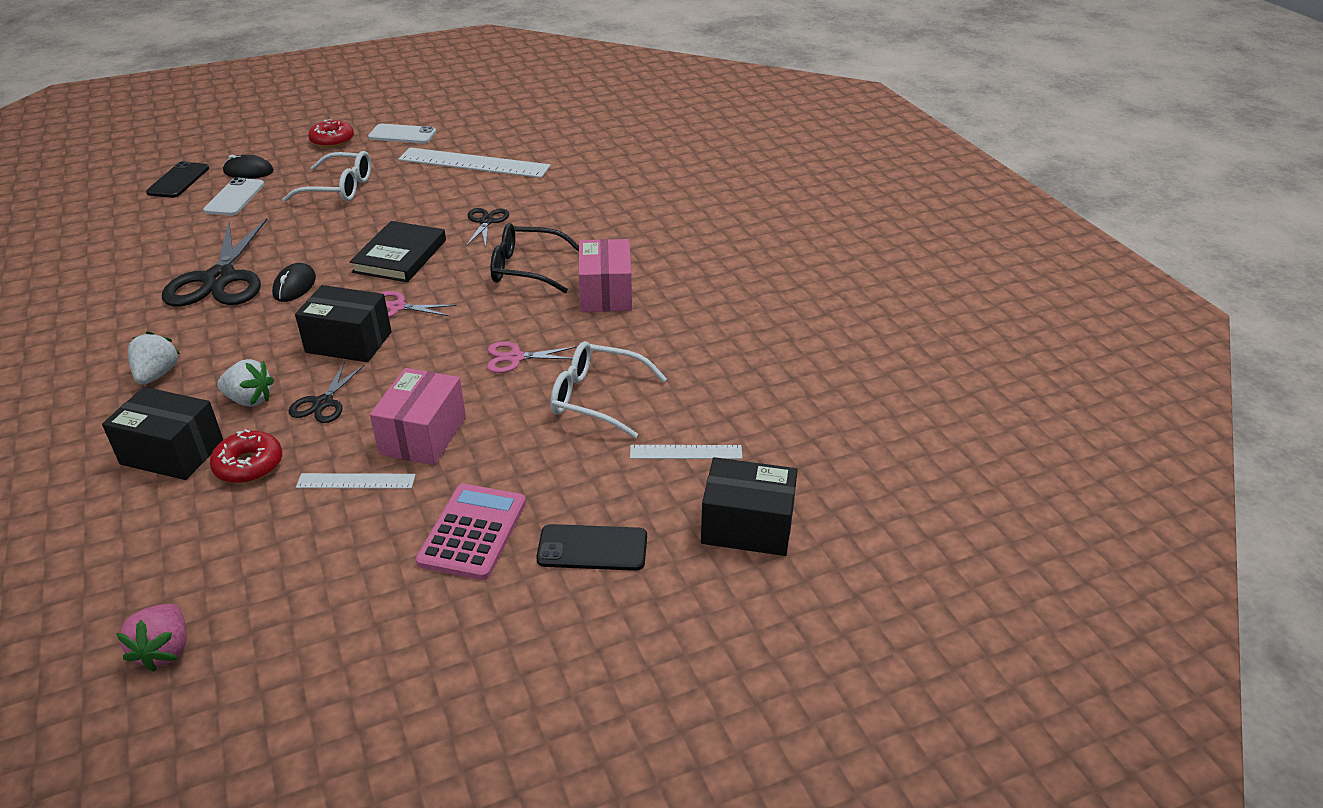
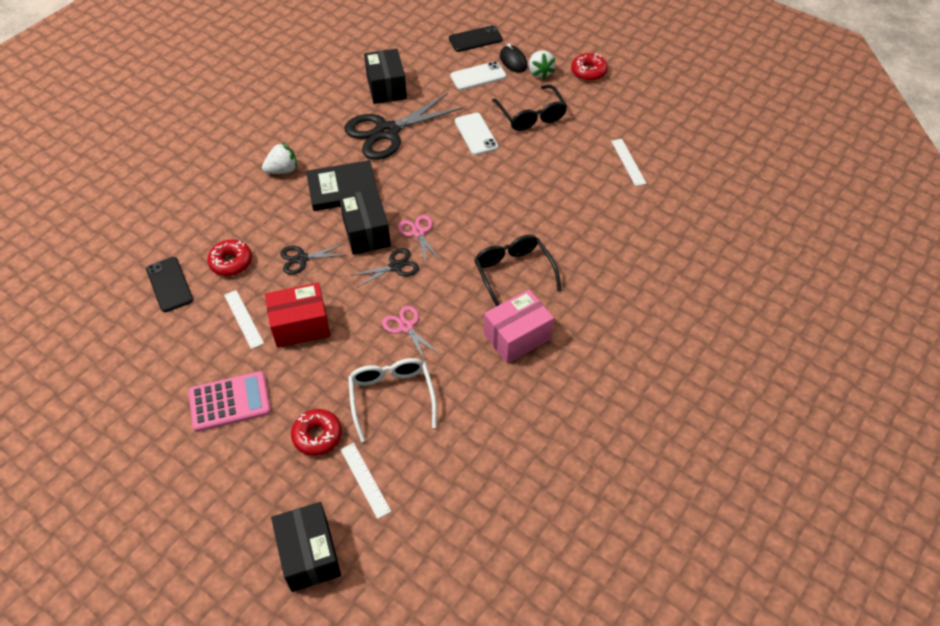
camera: 60 degrees right, 15 degrees up
(165, 650) = (86, 321): pink strawberry -> none
(172, 453) = (223, 223): black box -> black box (386, 88)
(249, 400) = (285, 224): white strawberry -> white strawberry (540, 72)
(294, 286) = (405, 169): black mouse -> none
(339, 188) = (531, 115): white glasses -> black glasses
(400, 256) = (476, 197): black book -> black book (342, 189)
(402, 134) = (631, 100): white phone -> white phone (476, 134)
(423, 435) = (300, 325): pink box -> red box
(474, 163) = (628, 162): white ruler -> white ruler, size x0.50
(486, 222) = (555, 216): black scissors -> black scissors (395, 266)
(592, 548) = (246, 472): black phone -> black phone (169, 284)
(595, 470) = (317, 436): none -> red donut

